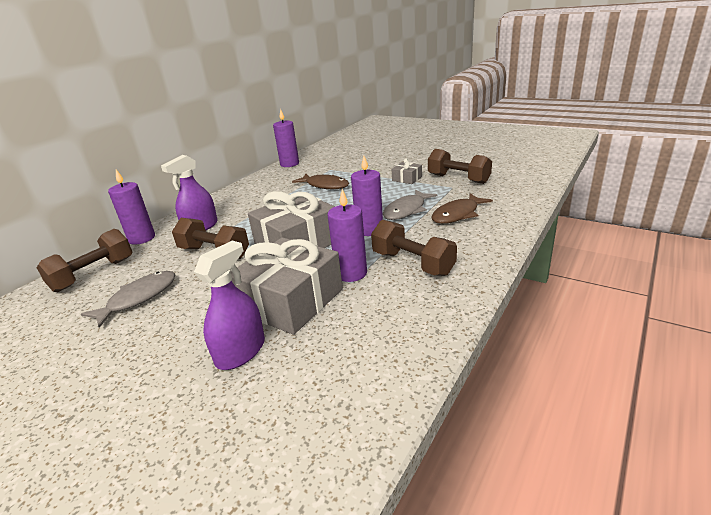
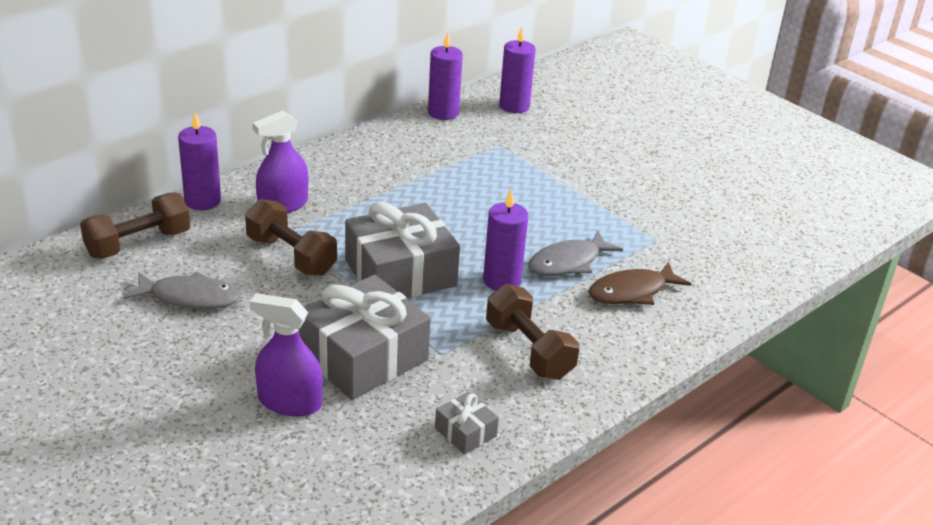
camera: 10 degrees right, 5 degrees up
(139, 298) = (190, 297): grey fish -> grey fish turned 45 degrees clockwise
(240, 351) = (289, 402): purple spray bottle -> purple spray bottle turned 120 degrees counterclockwise
(325, 185) = (477, 178): brown fish -> none
(351, 273) = (448, 341): purple candle -> purple candle (514, 106)
(407, 179) = (602, 202): grey gift -> grey gift (465, 432)
(458, 179) = (675, 226): brown dumbbell -> none

